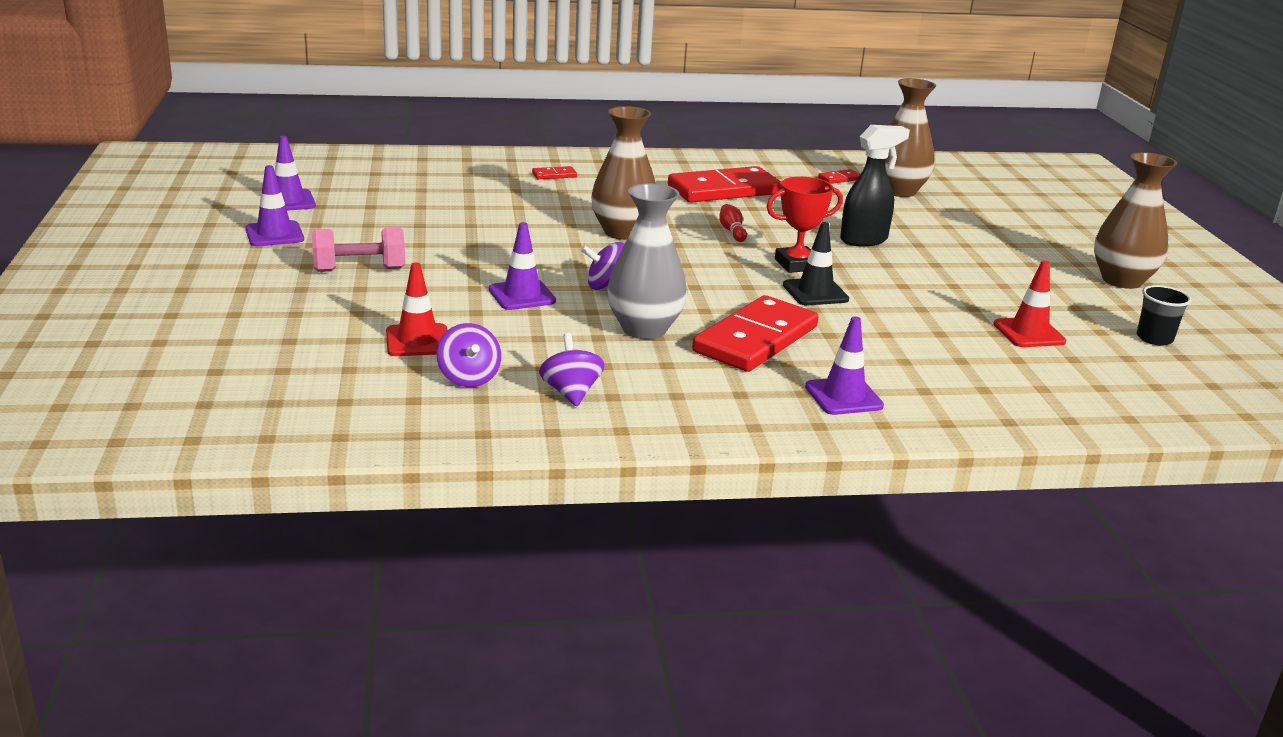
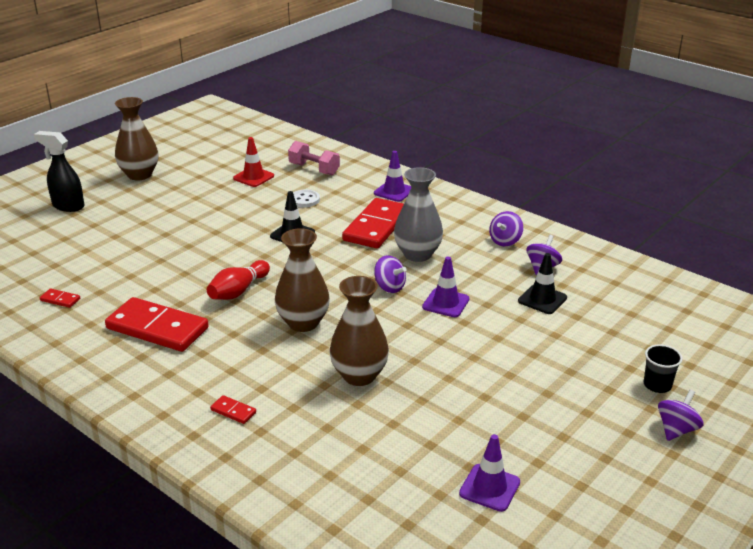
camera: 130 degrees left, 5 degrees up
(140, 282) = (676, 429): none -> purple spinning top
(274, 234) = (540, 442): purple traffic cone -> none
(359, 270) = (516, 370): pink dumbbell -> pink dumbbell (314, 169)
(417, 341) = (542, 299): red traffic cone -> black traffic cone
(732, 231) = (238, 291): red bowling pin -> red bowling pin, size x1.72
(756, 339) = (376, 226): red domino -> red domino turned 60 degrees counterclockwise
(797, 264) = (260, 252): red trophy -> none
(864, 240) = (185, 249): black spray bottle -> black spray bottle (68, 206)
(899, 191) = (60, 271): brown vase -> brown vase (359, 375)
(905, 333) = (304, 200): none -> white button
(1154, 338) = (212, 154): black cup -> black cup (657, 385)

